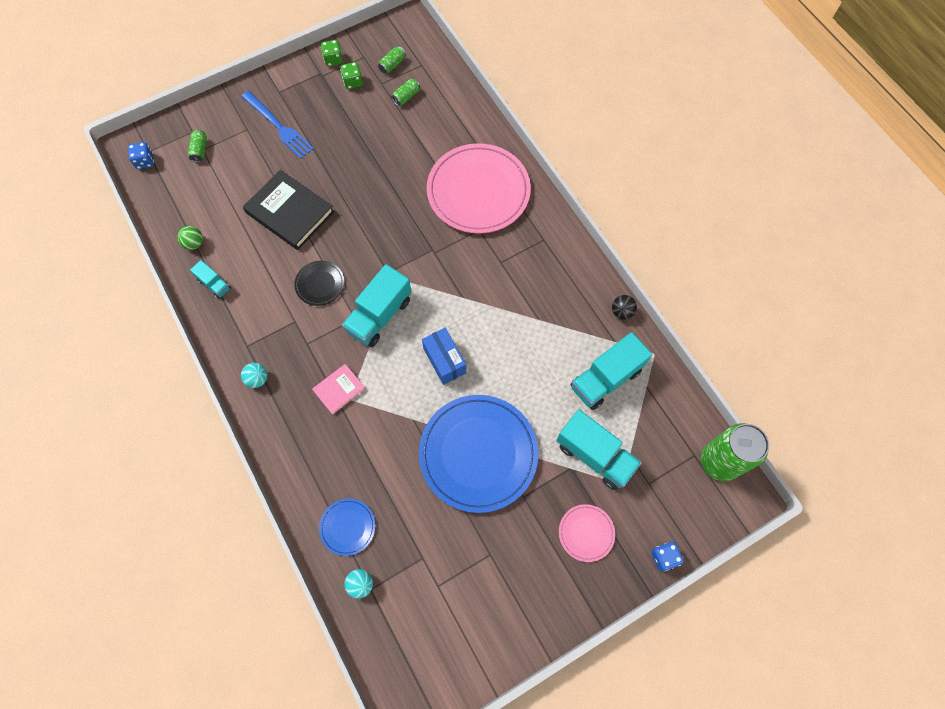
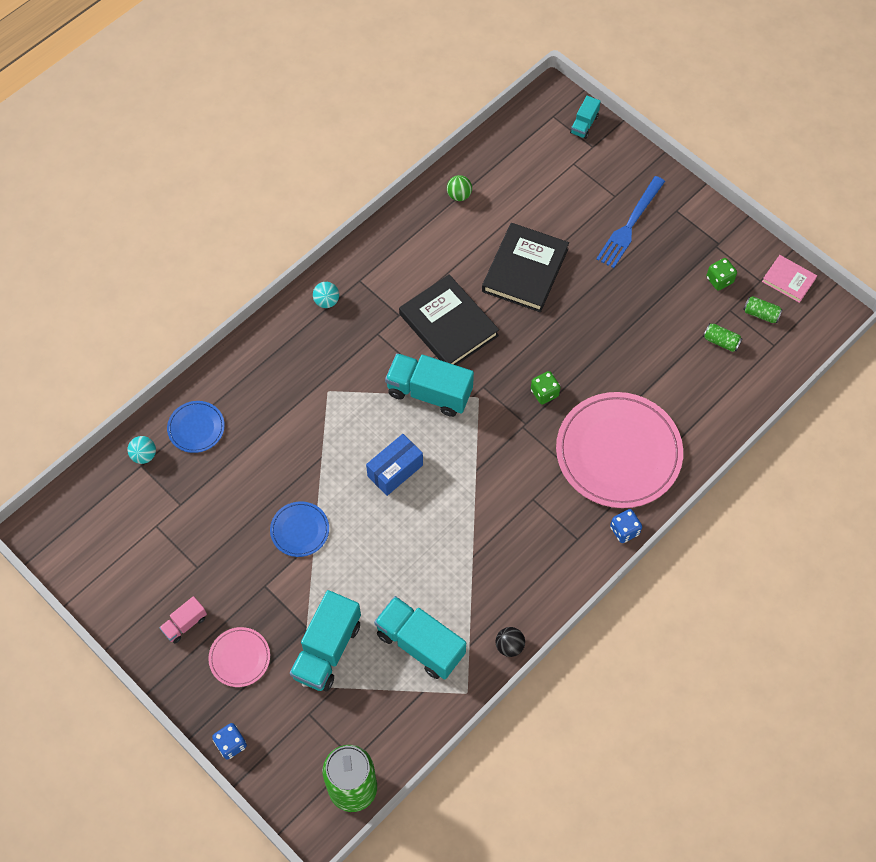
camera: 75 degrees right, 5 degrees down
(145, 161) = (540, 118): blue dice -> blue dice (624, 530)
(200, 150) = (572, 161): green can -> none
(214, 284) = (418, 229): turquoise truck -> turquoise truck (584, 124)
(320, 284) = (448, 325): black plate -> black book
(333, 60) = (743, 251): green dice -> green dice (544, 393)
(339, 389) = (335, 378): pink book -> pink book (788, 280)
(478, 454) = (300, 530): blue plate -> blue plate, size x0.46
(543, 577) = (185, 624): none -> pink truck

